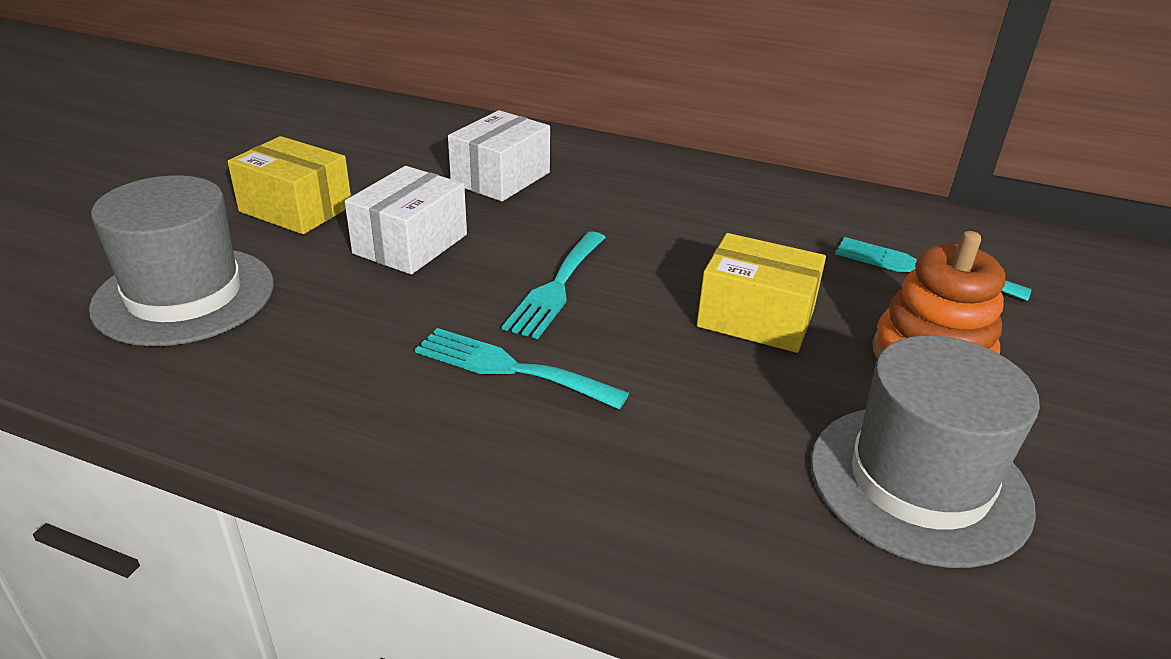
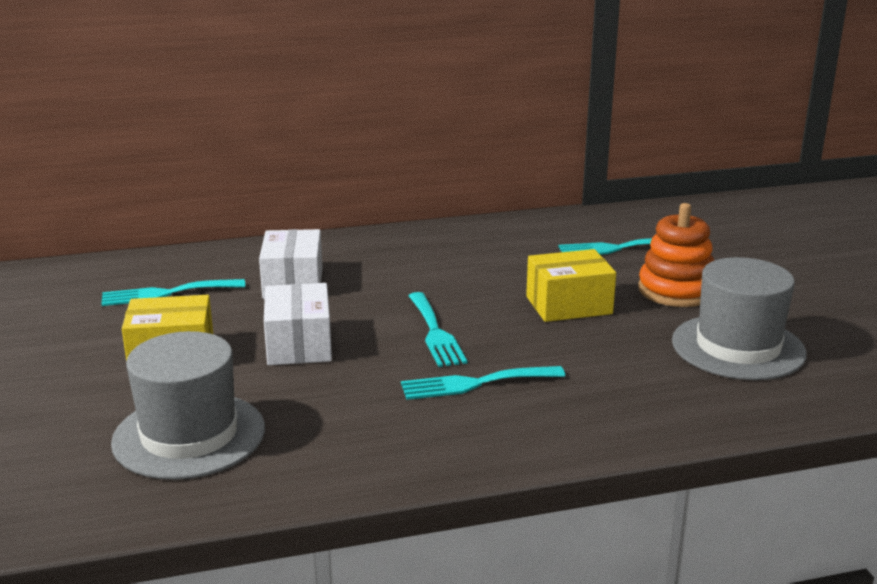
camera: 35 degrees left, 10 degrees down
(382, 148) = (166, 293): none -> turquoise fork

